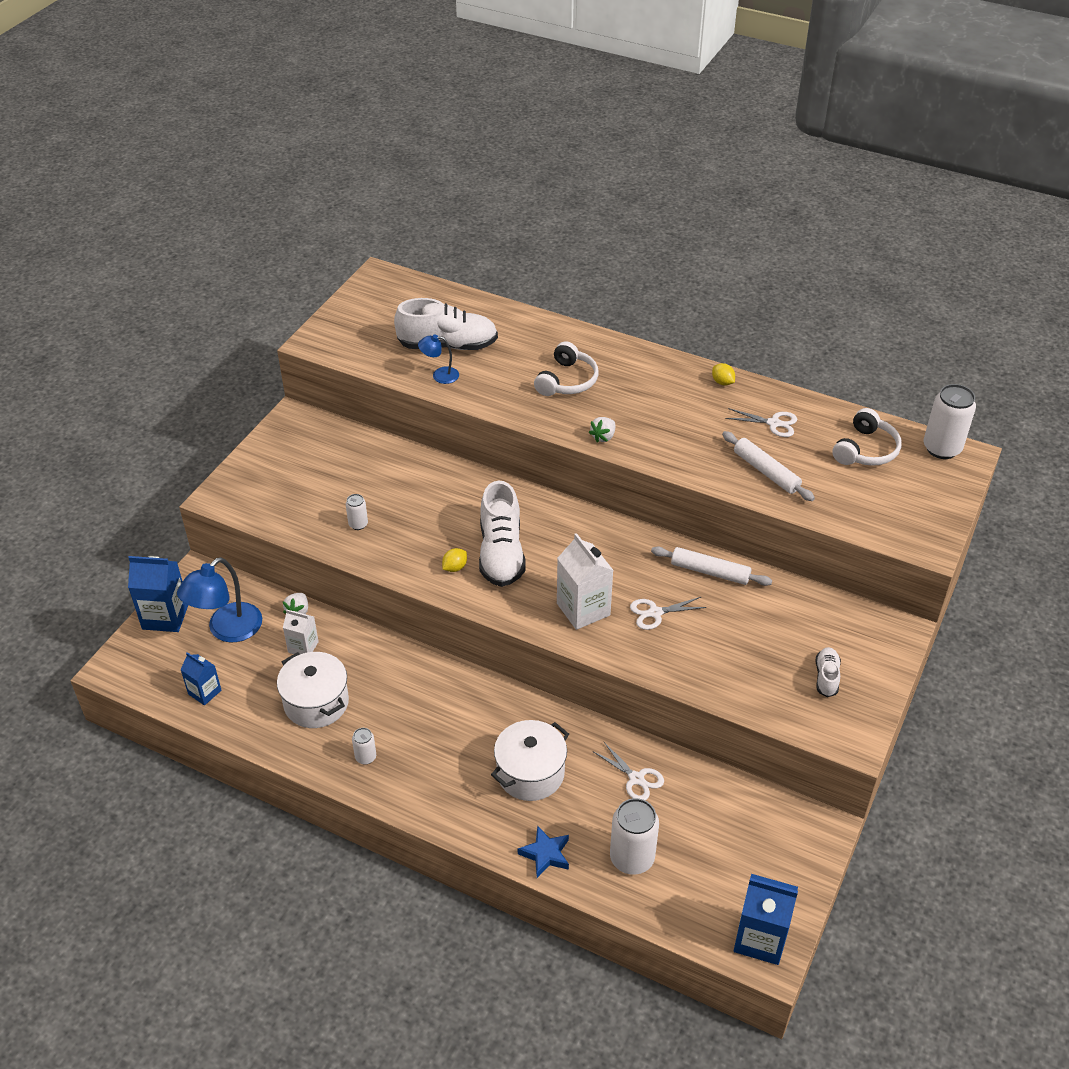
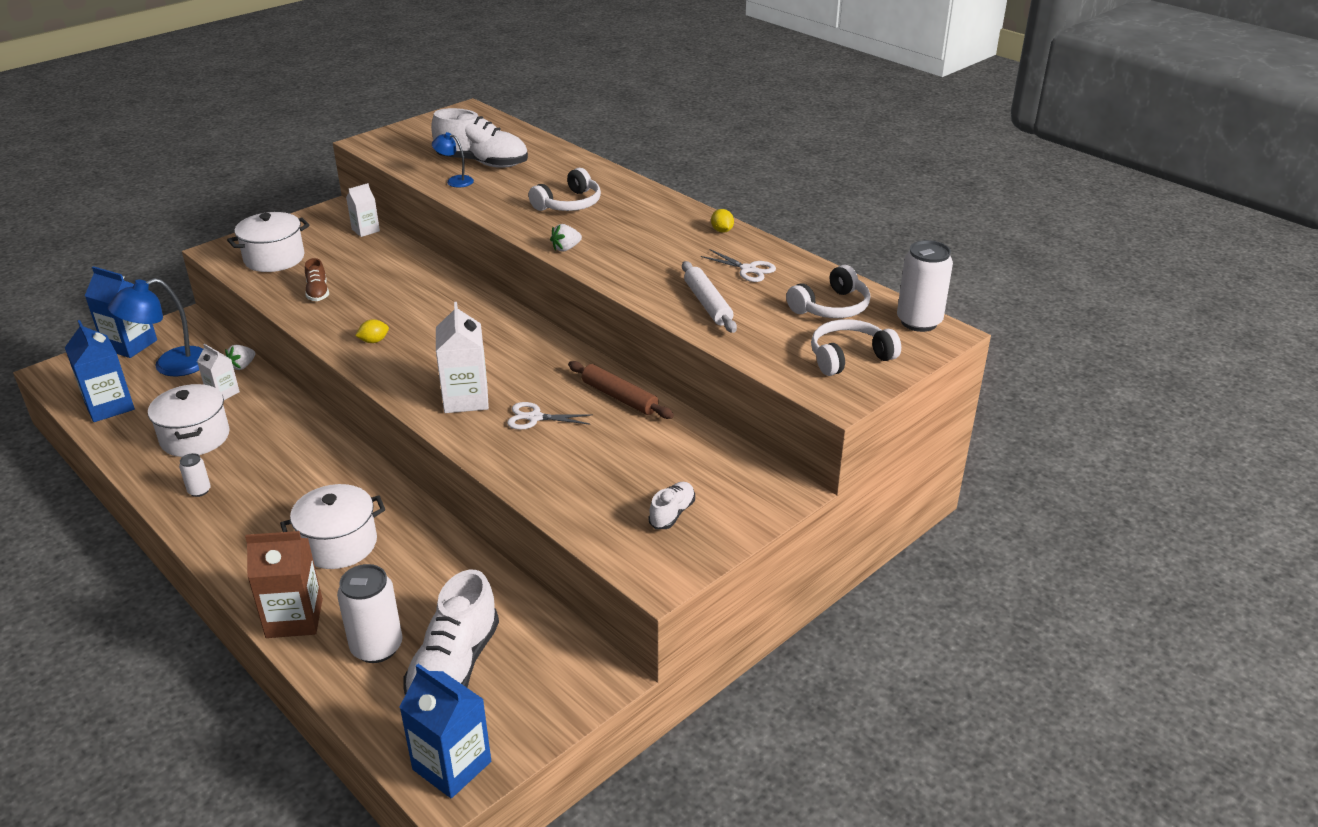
camera: 20 degrees right, 10 degrees down
(204, 692) = (109, 406): blue carton -> blue carton, size x1.66
(282, 493) = (274, 258): none -> white pot
(345, 436) = (365, 230): none -> white carton
(358, 524) = (318, 292): white can -> brown shoe
(501, 553) = (426, 339): white shoe -> white shoe (454, 666)
(545, 854) = (294, 618): blue star -> brown carton
(636, 779) = (439, 577): white scissors -> none
(710, 572) = (619, 397): white rolling pin -> brown rolling pin
(911, 501) = (849, 357): none -> white headphones

